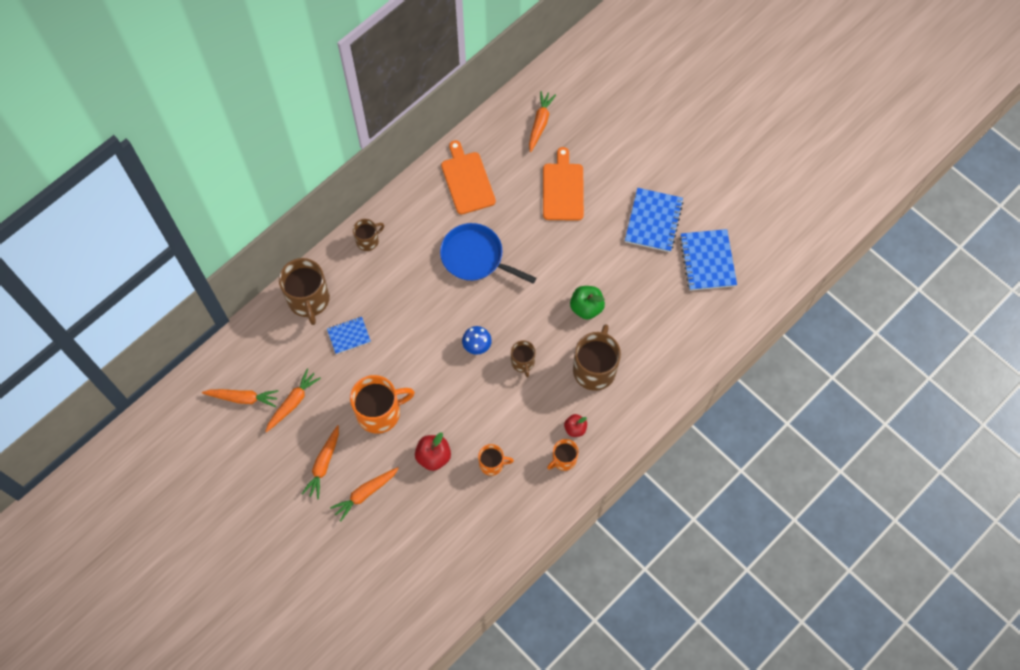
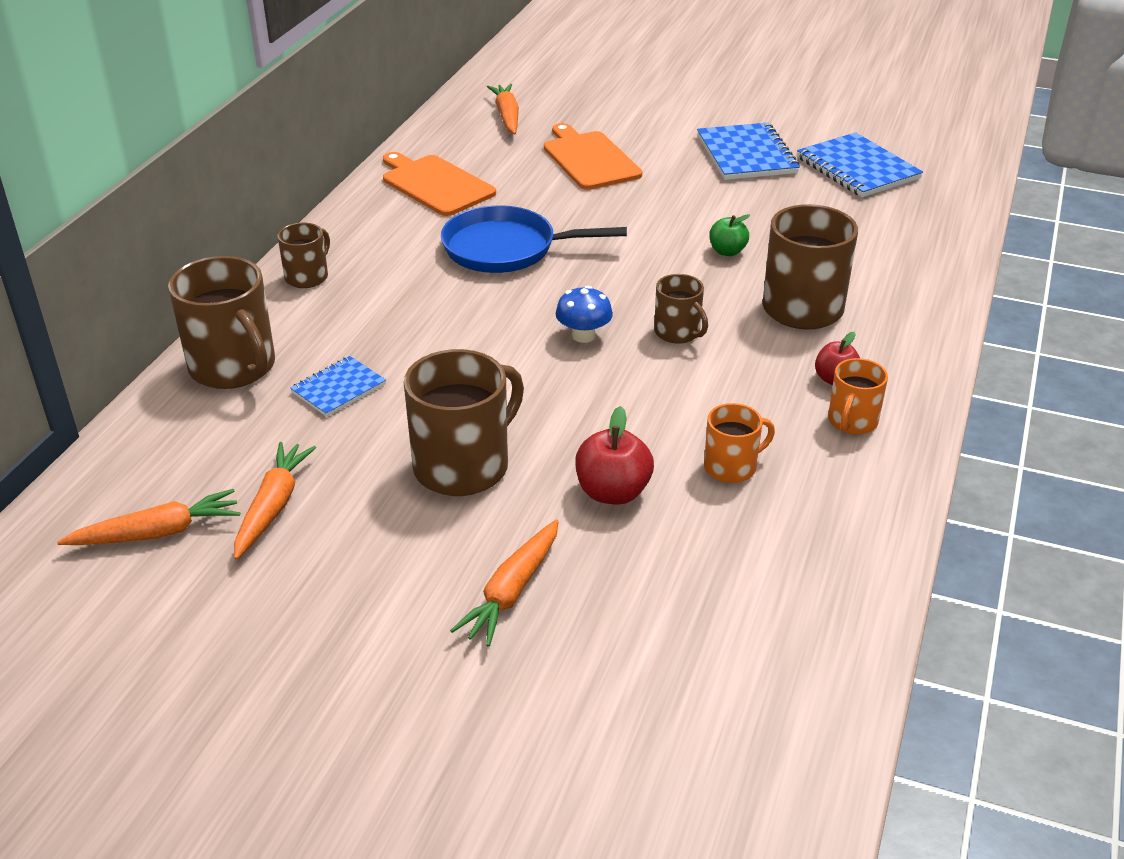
camera: 25 degrees left, 30 degrees down
(323, 464) = (392, 576): orange carrot -> none
(380, 412) = (463, 466): orange mug -> brown mug
(586, 307) = (727, 251): green apple -> green apple, size x0.65

